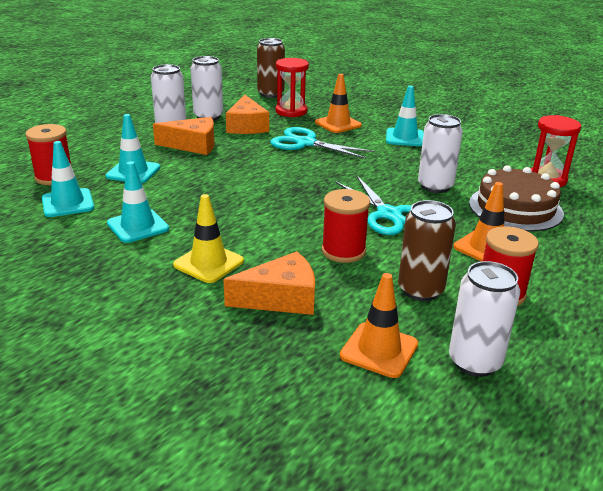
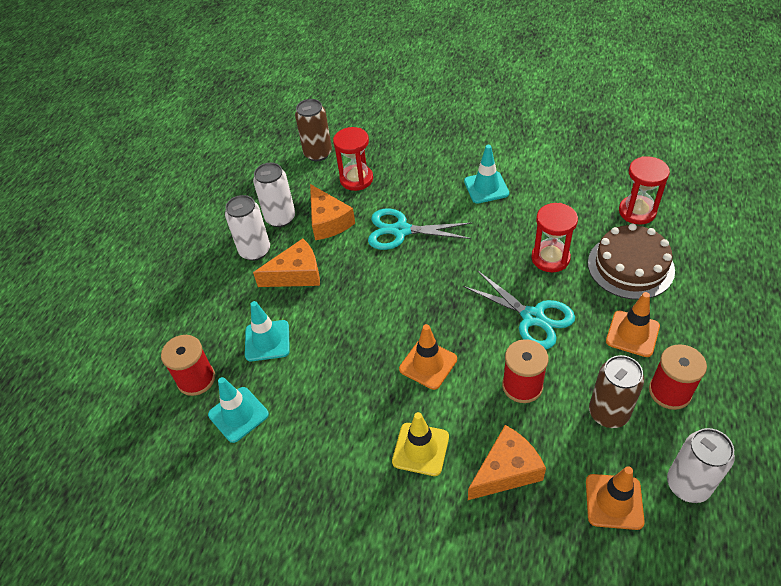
camera: 15 degrees left, 20 degrees up
(138, 226) = (326, 422): turquoise traffic cone -> none
(338, 124) = (413, 186): orange traffic cone -> orange traffic cone (428, 364)
(435, 186) = (550, 258): white can -> red hourglass

